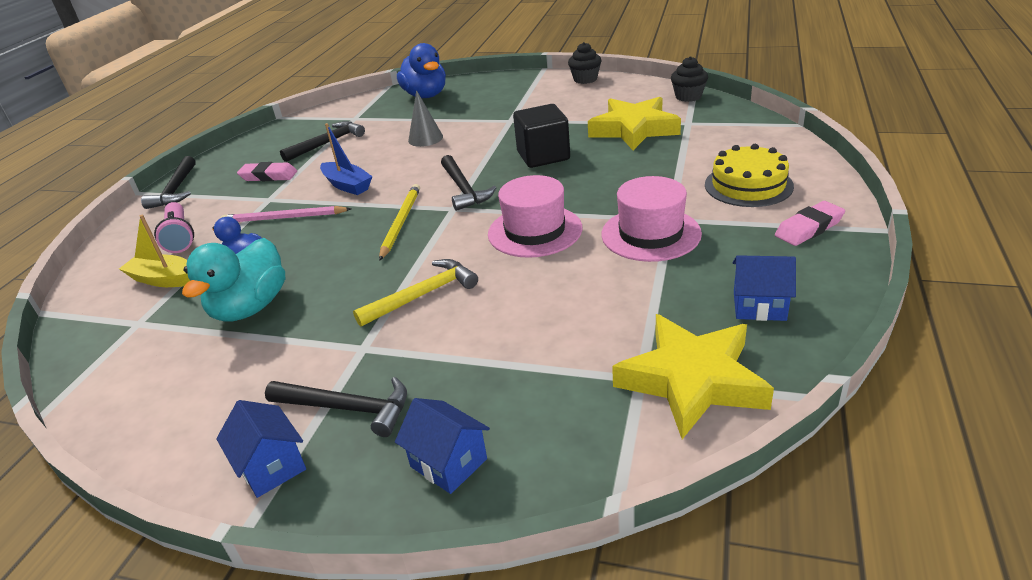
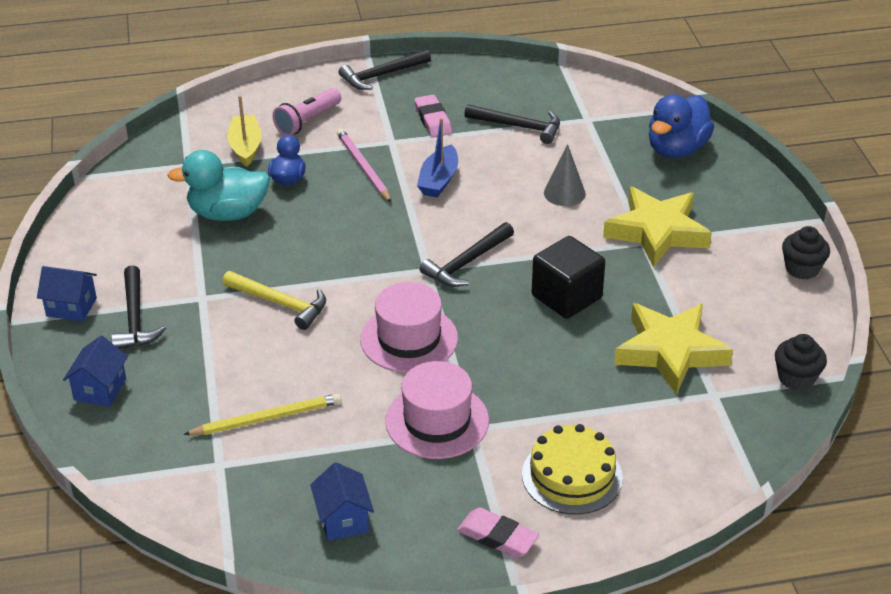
camera: 60 degrees right, 5 degrees up
(271, 466) = (71, 307): blue house -> blue house turned 75 degrees clockwise
(401, 223) = (386, 245): yellow pencil -> yellow pencil (267, 418)
(692, 381) = (226, 495): yellow star -> yellow star (657, 232)

